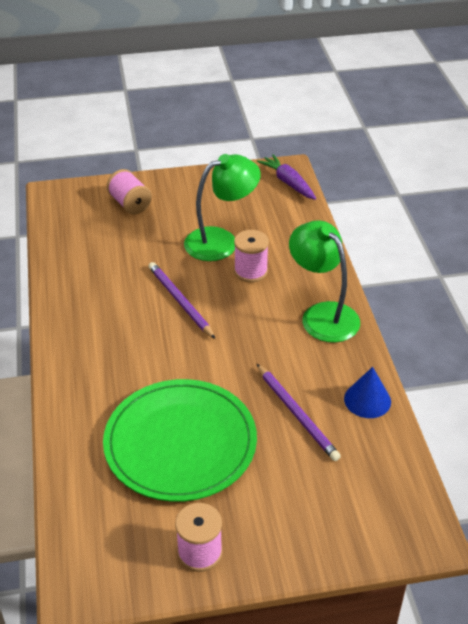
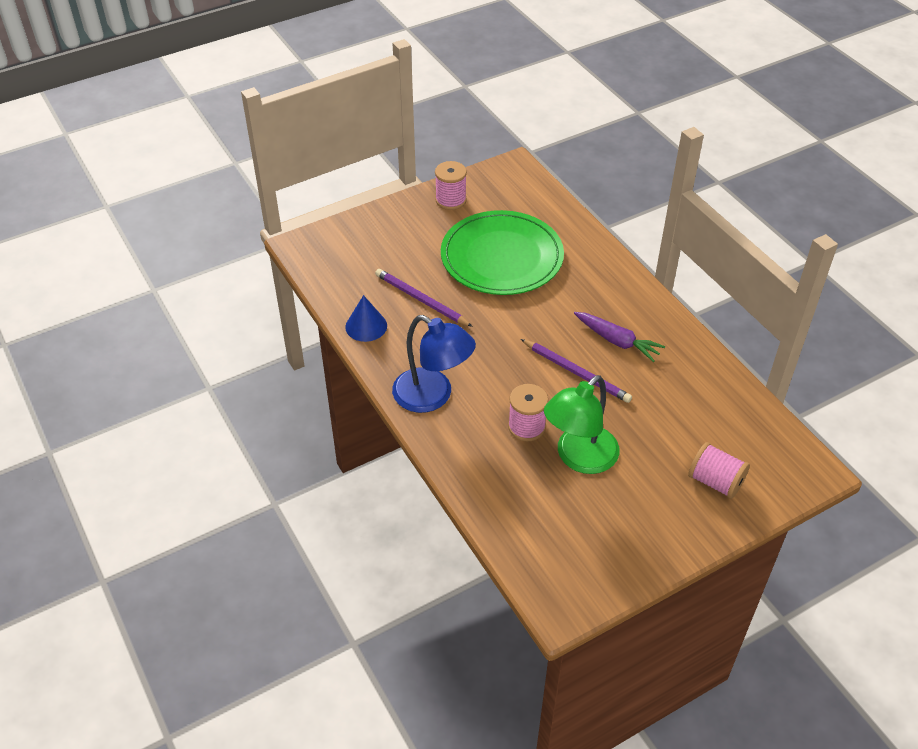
camera: 160 degrees right, 5 degrees up
(288, 183) = (547, 579): purple carrot -> purple carrot (617, 341)
(322, 314) = (432, 396): green lamp -> blue lamp

